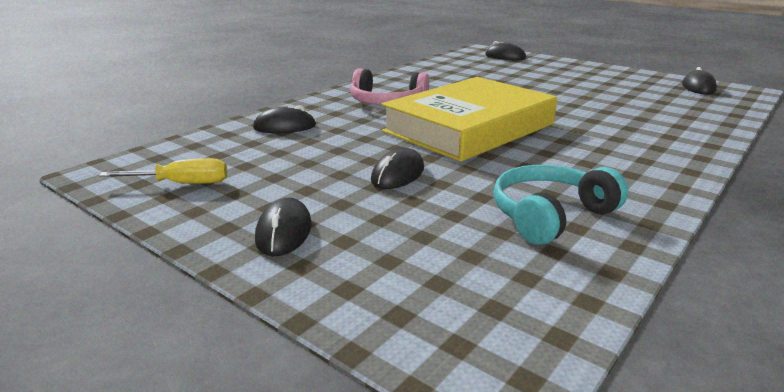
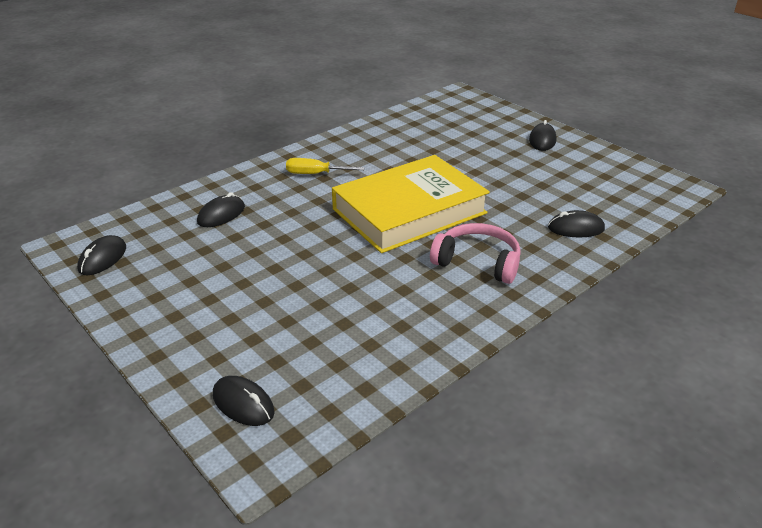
camera: 170 degrees left, 10 degrees up
(181, 184) = (620, 174): yellow screwdriver -> yellow screwdriver (315, 174)
(398, 174) = (479, 169): black mouse -> black mouse (221, 215)
(550, 215) = (402, 137): turquoise headphones -> none

